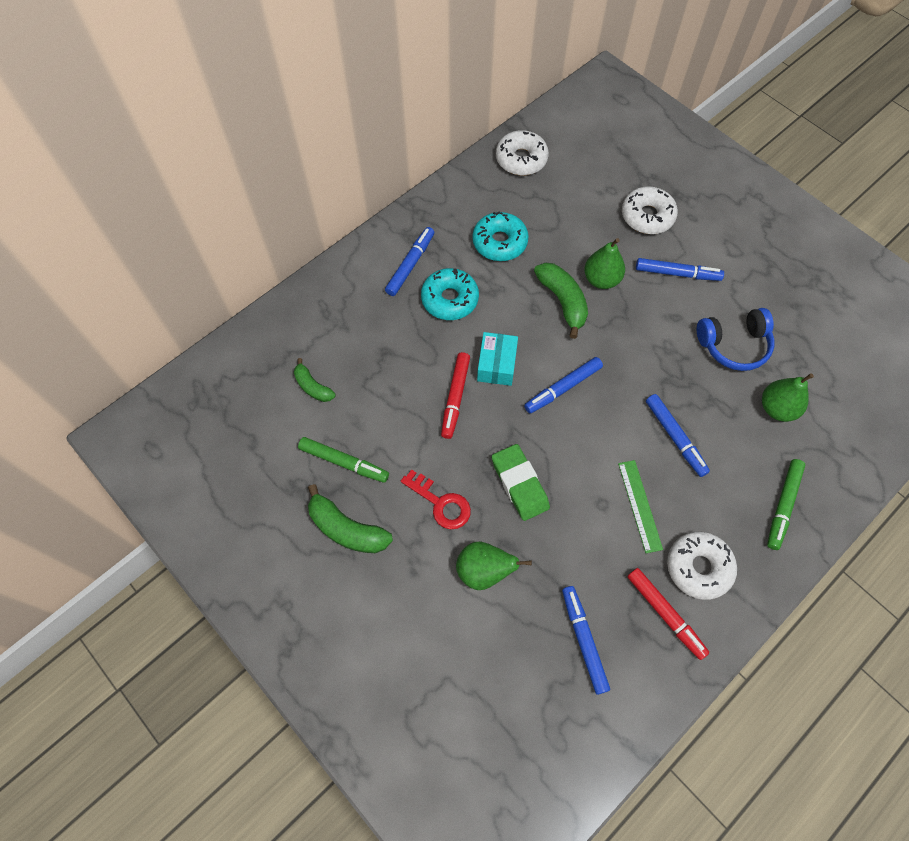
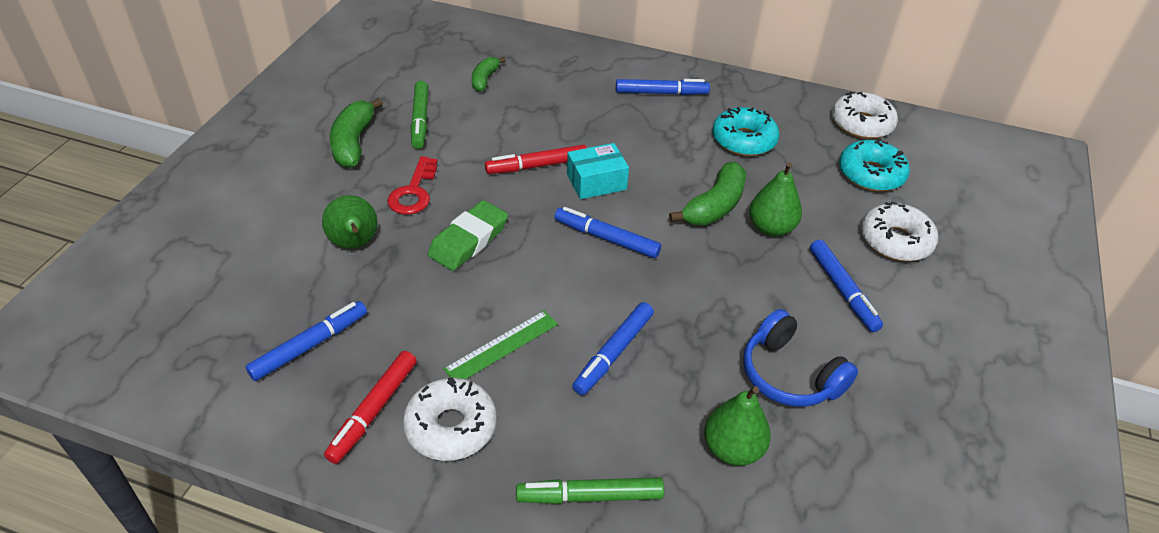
camera: 60 degrees right, 20 degrees down
(450, 299) = (645, 128): turquoise donut -> turquoise donut (870, 174)

